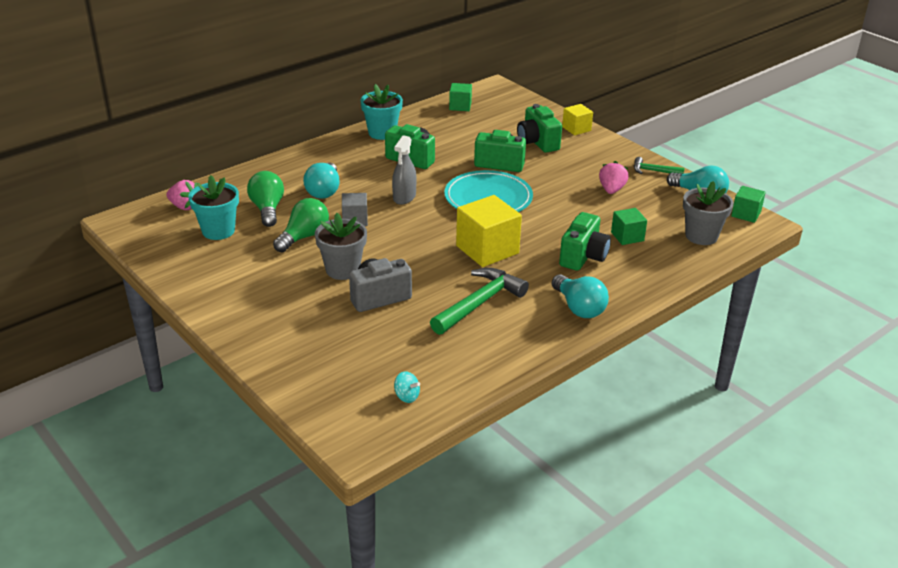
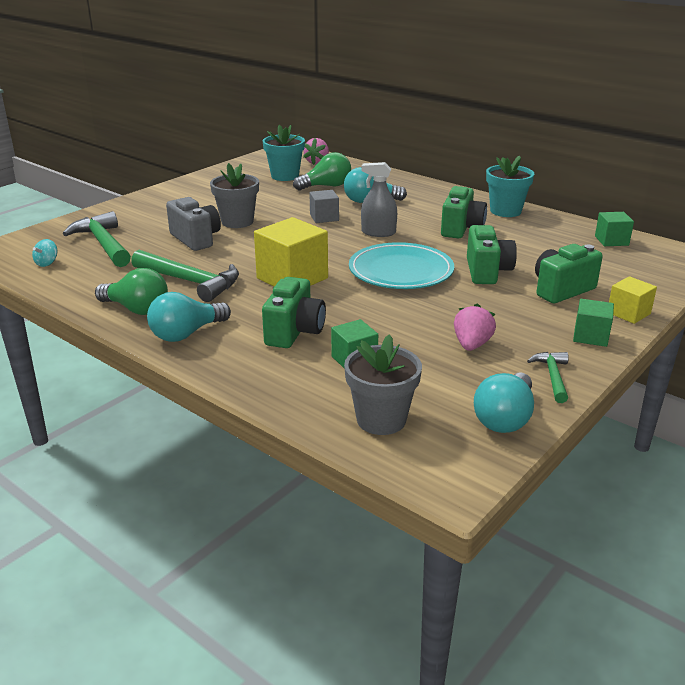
camera: 80 degrees right, 5 degrees down
(304, 237) = (286, 203): green light bulb -> green light bulb (136, 309)
(367, 358) = (103, 244): none -> green hammer
(583, 257) = (294, 332): green camera -> green camera turned 90 degrees counterclockwise
(611, 190) = (472, 345): pink strawberry -> pink strawberry turned 75 degrees counterclockwise
(746, 214) = (472, 466): green cube -> green cube (590, 336)

